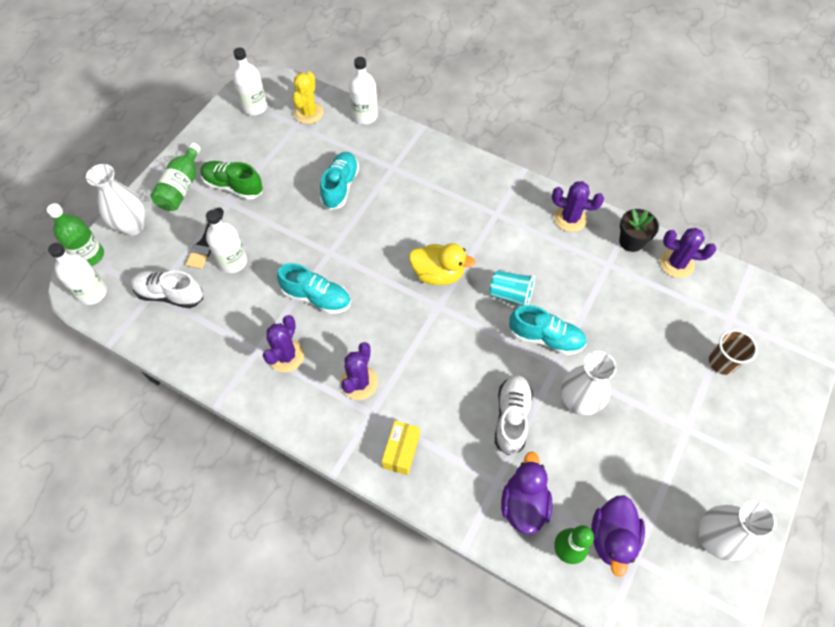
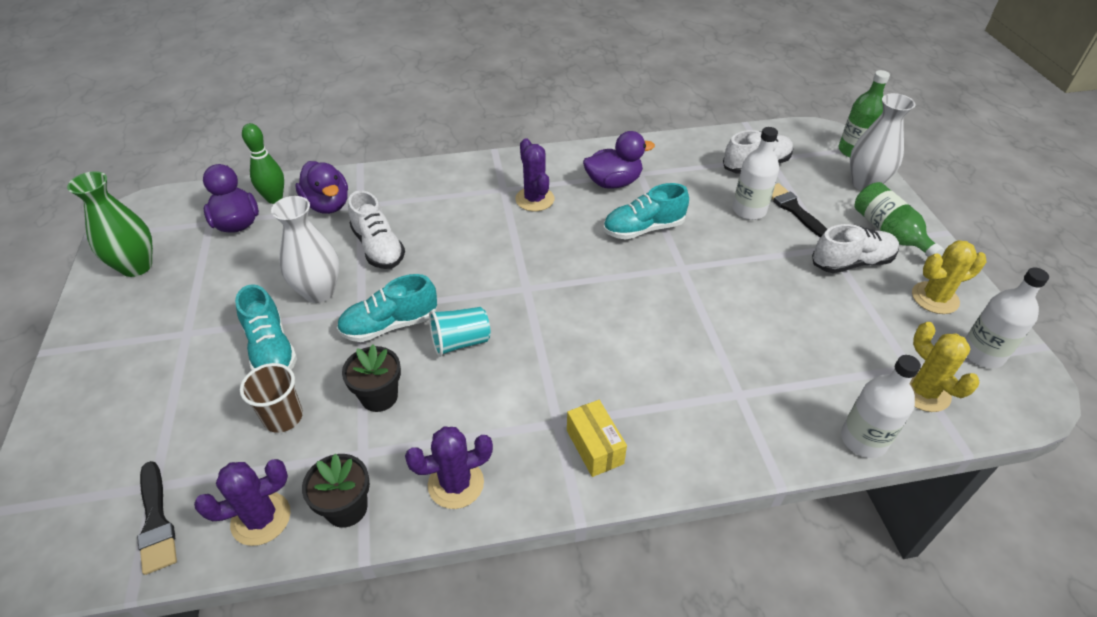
camera: 140 degrees right, 15 degrees down
(92, 292) = (808, 136): white bottle -> none
(227, 141) = (935, 298): none -> yellow cactus
(233, 186) = (851, 262): green shoe -> white shoe
(286, 355) = (613, 182): purple cactus -> purple duck
(340, 186) = (760, 331): turquoise shoe -> turquoise shoe (271, 349)
(401, 451) = (455, 182): yellow box -> yellow box (595, 447)
(438, 274) = (556, 314): yellow duck -> none
(581, 291) = (379, 396): none -> black flower pot
(713, 539) = (136, 266): white vase -> green vase
(721, 362) = (157, 421): brown cup -> brown cup (283, 417)
(733, 297) = (156, 521): none -> black brush

